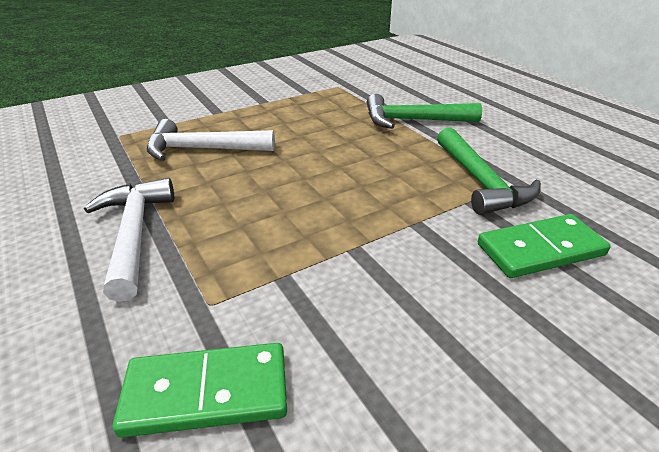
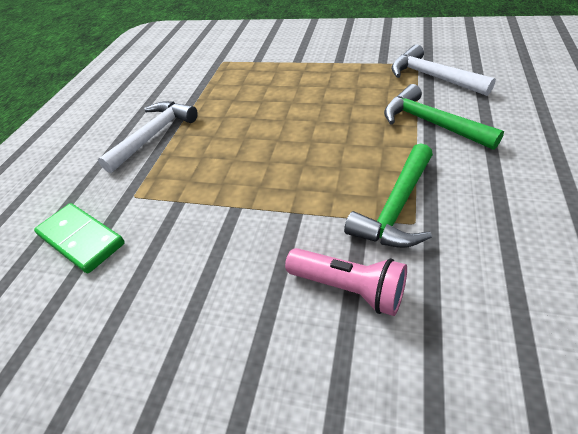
camera: 50 degrees right, 10 degrees up
(202, 149) = (250, 90): white hammer -> white hammer (432, 77)
(540, 249) = (348, 288): green domino -> pink flashlight

